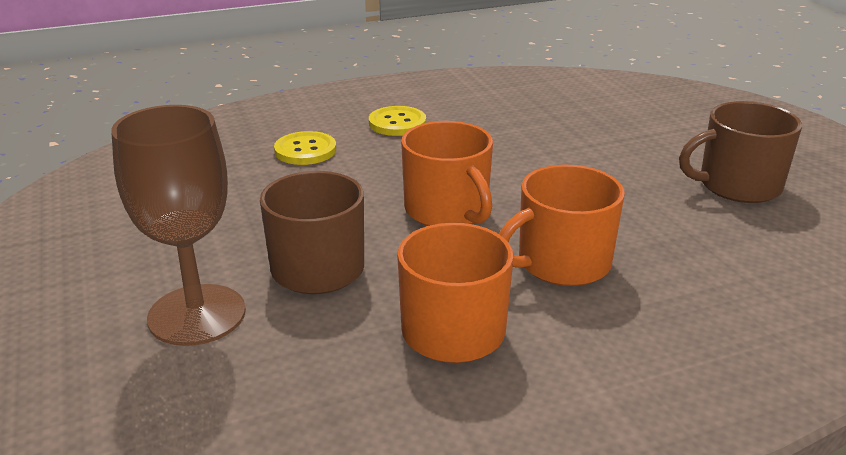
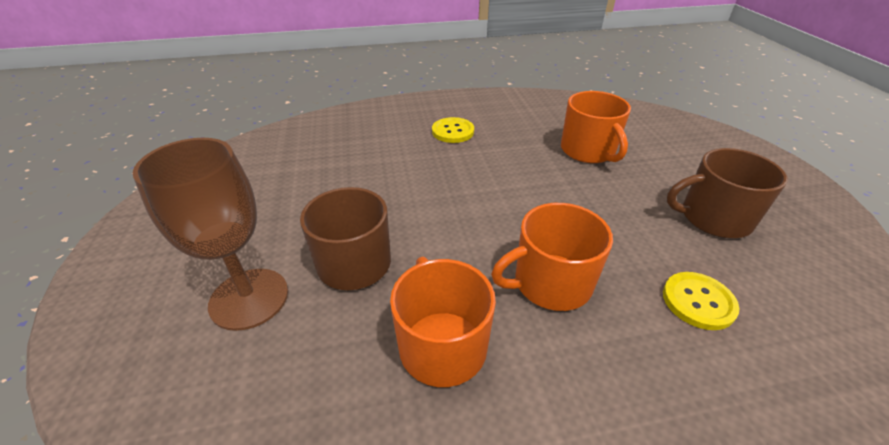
camera: 10 degrees right, 10 degrees up
(305, 150) = (380, 149): yellow button -> yellow button (698, 302)
(447, 210) = (470, 217): orange mug -> orange mug (588, 151)

